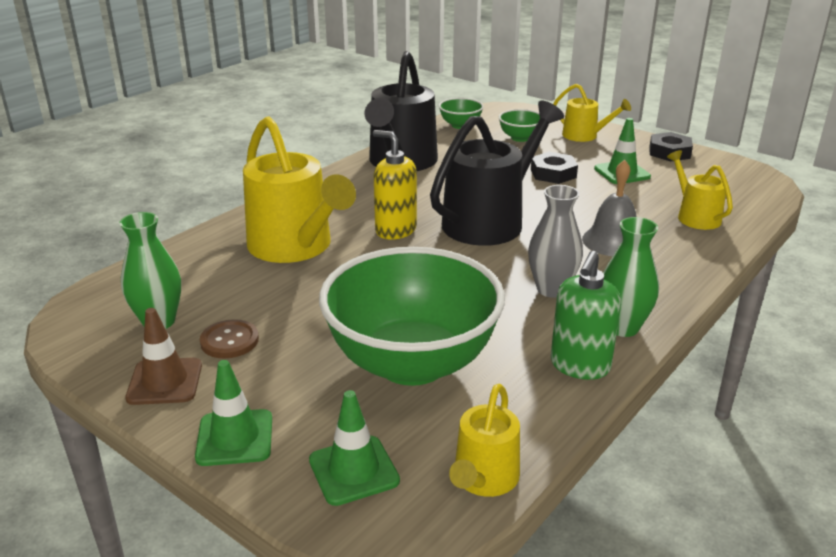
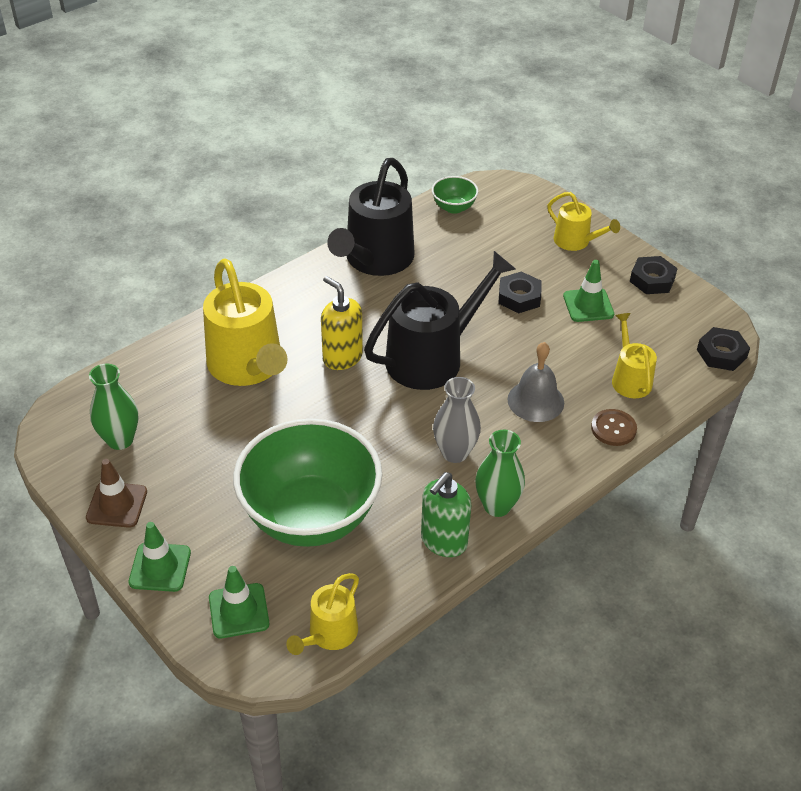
camera: 10 degrees right, 15 degrees up
(229, 341) = (172, 470): brown button -> brown button (613, 428)
(520, 138) = (508, 236): green bowl -> none
(768, 191) = (721, 353): none -> black nut

